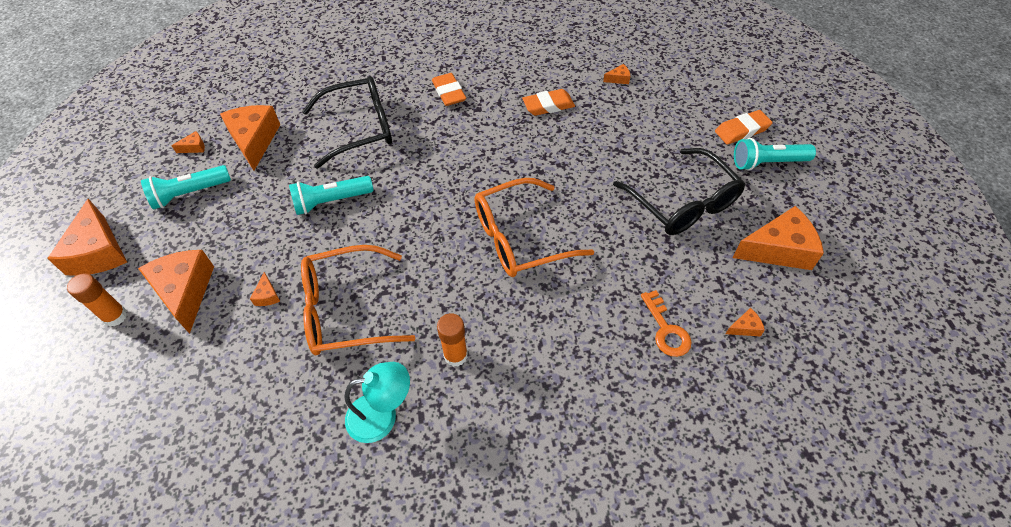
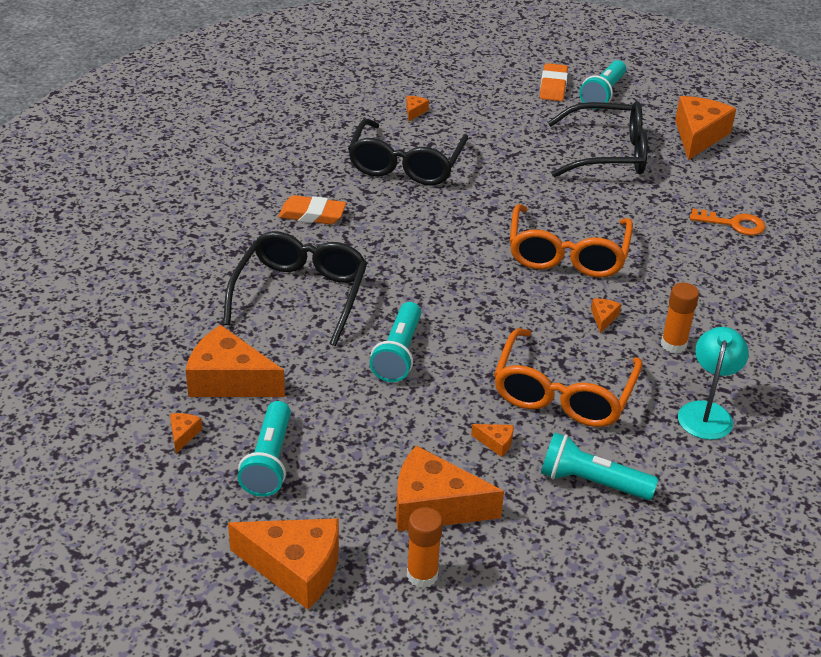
camera: 60 degrees left, 15 degrees down
(254, 371) = (591, 482): none -> turquoise flashlight
(548, 105) = (406, 165): orange eraser -> black glasses
(745, 327) = (760, 188): orange cheese -> orange cheese (603, 318)

